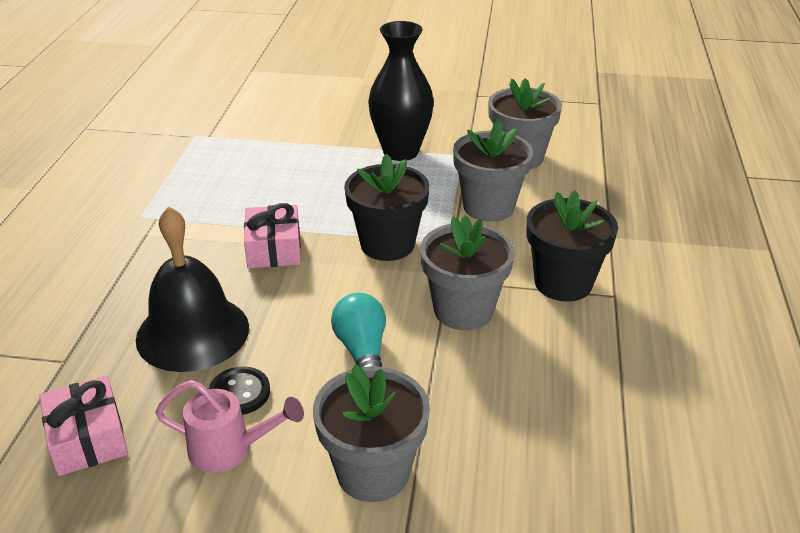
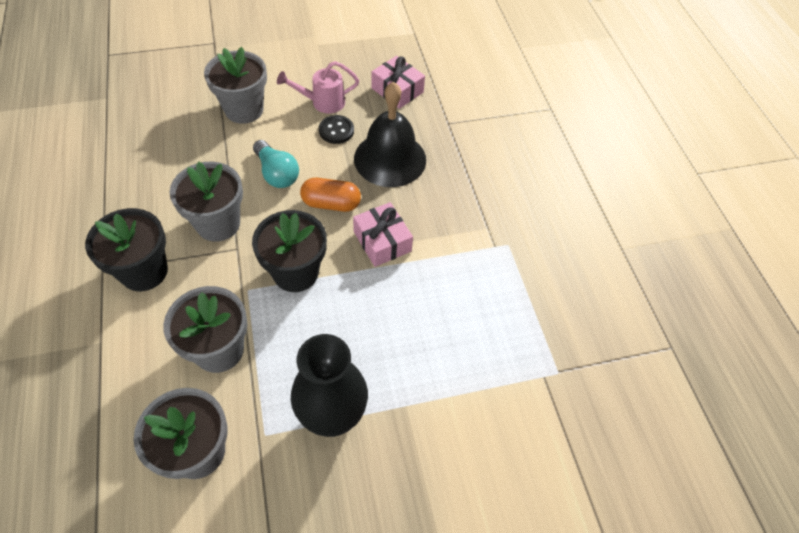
camera: 155 degrees right, 20 degrees up
(309, 298) = (331, 203): none -> orange capsule

